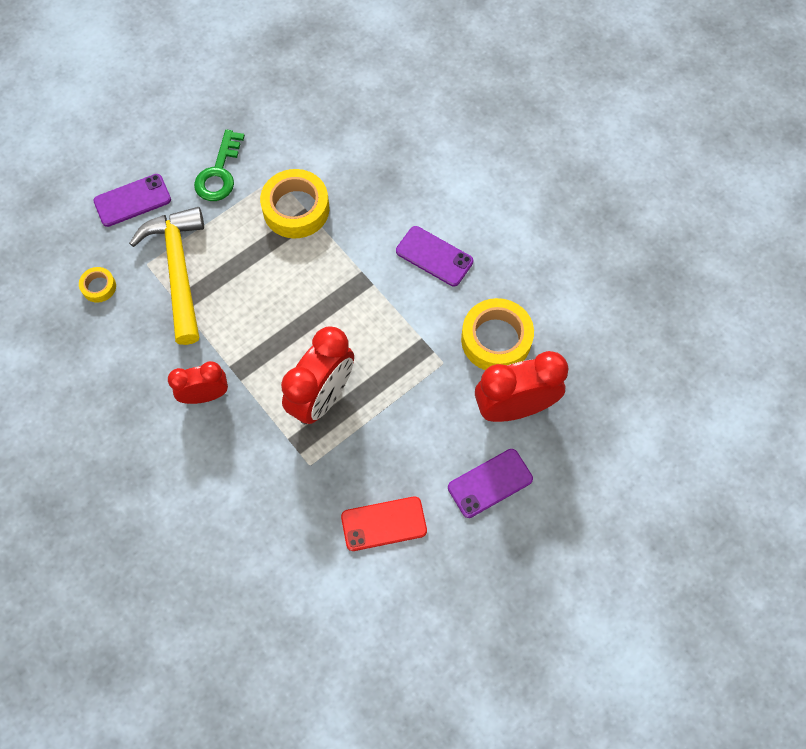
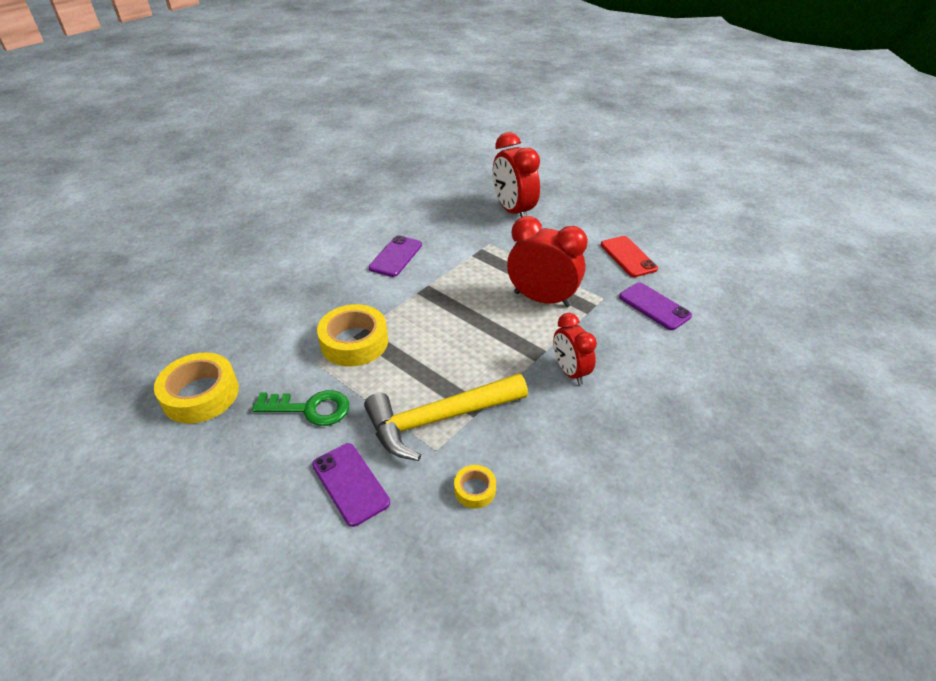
camera: 100 degrees left, 25 degrees down
(490, 483) = (573, 216): purple phone -> purple phone (654, 306)
(496, 339) = (463, 222): yellow tape -> yellow tape (201, 394)

